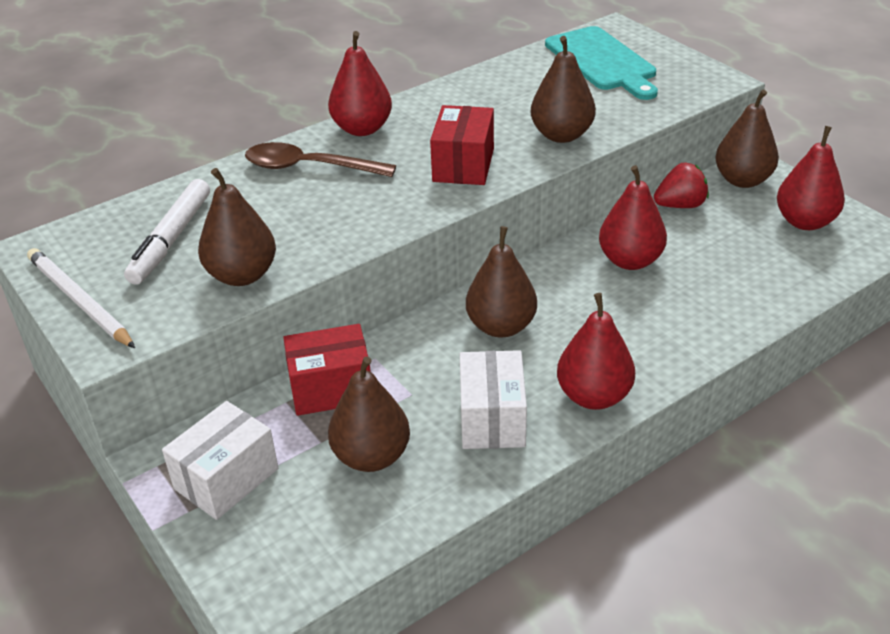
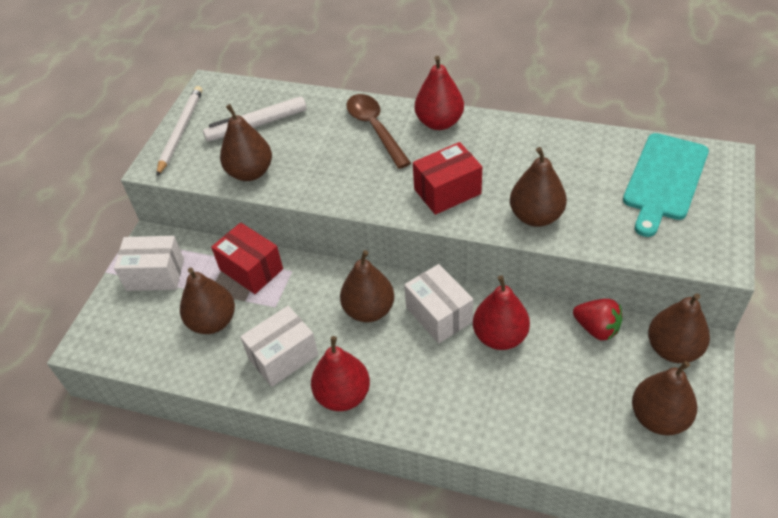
camera: 55 degrees right, 10 degrees up
(561, 284) = (439, 315): none -> white box
(805, 222) = (659, 417): red pear -> brown pear

